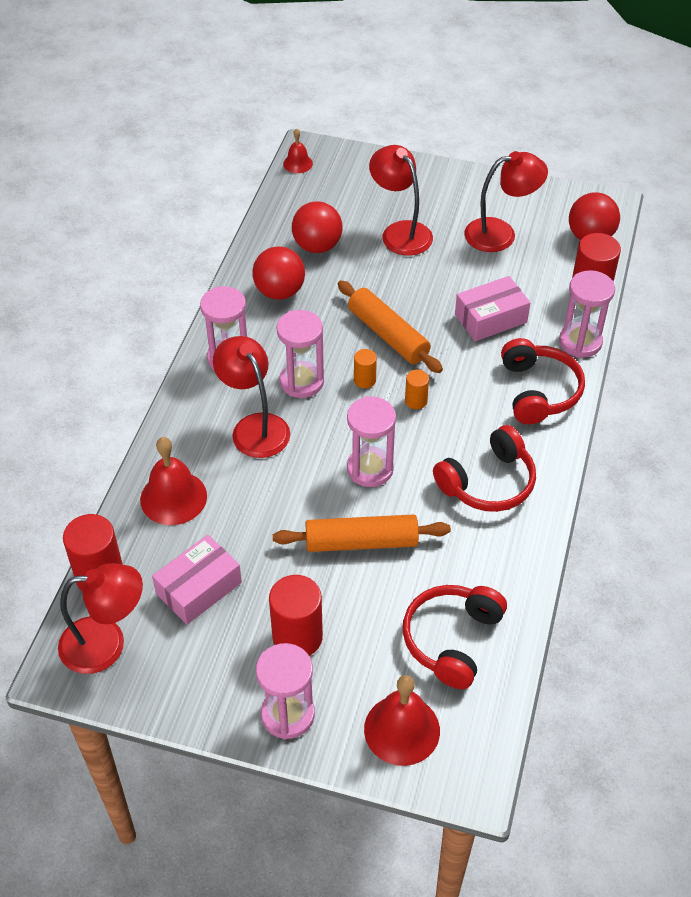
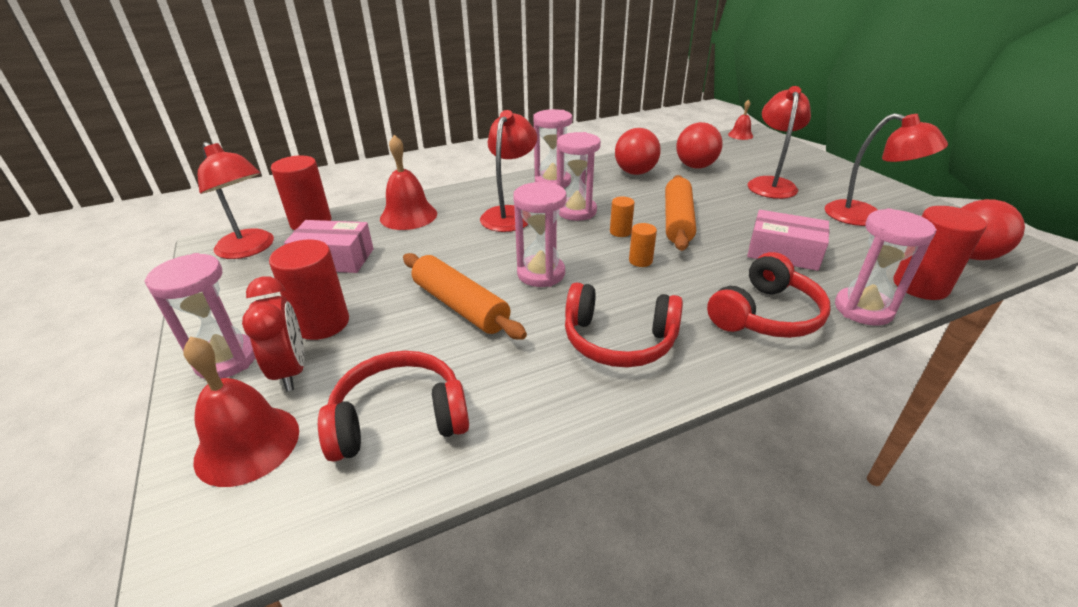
camera: 50 degrees right, 15 degrees down
(342, 679) = (291, 371): none -> red clock

